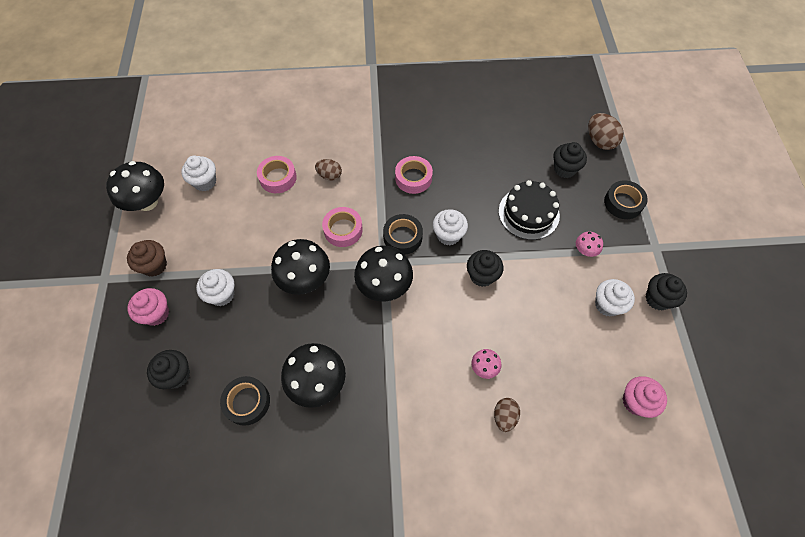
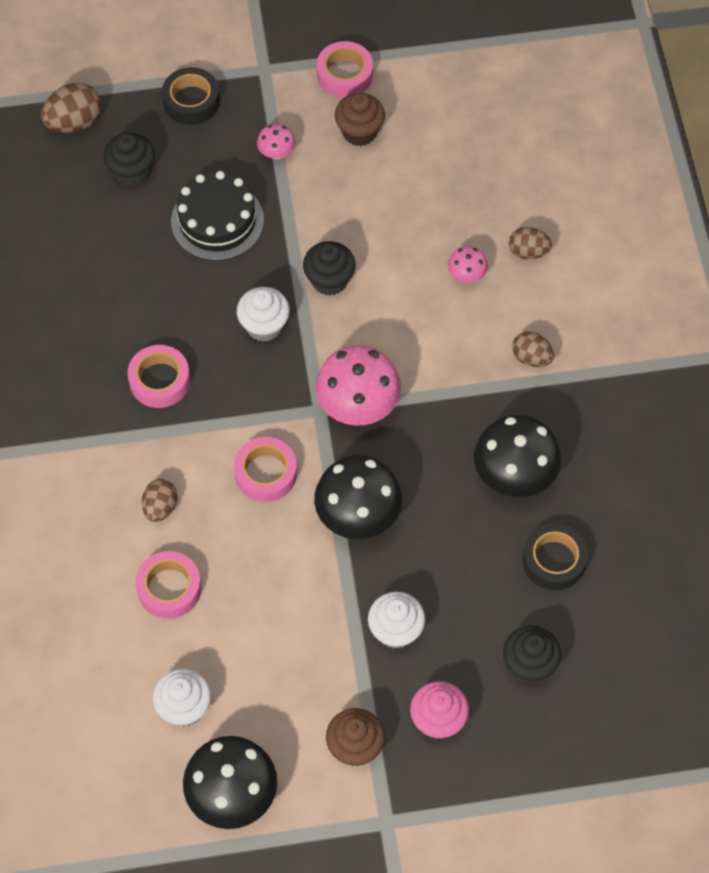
camera: 95 degrees left, 0 degrees up
(384, 286) = (358, 405): black mushroom -> pink mushroom
(402, 237) = (272, 387): black tape -> none
(411, 407) = (531, 357): none -> brown egg
(607, 305) = (359, 132): white cupcake -> brown cupcake
(636, 401) = (489, 111): pink cupcake -> none
(657, 299) = (344, 75): black cupcake -> pink tape

